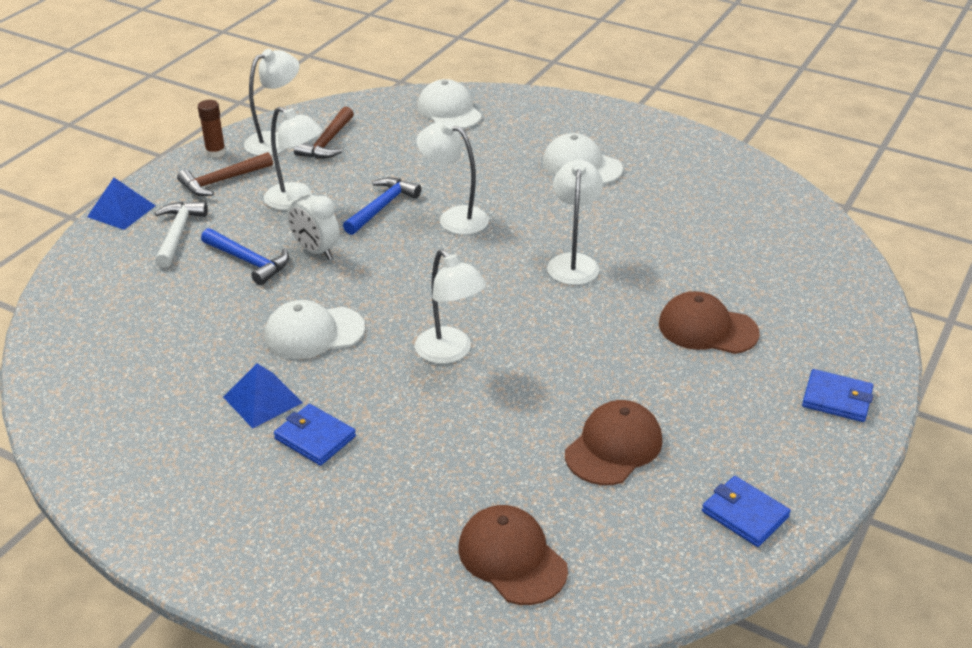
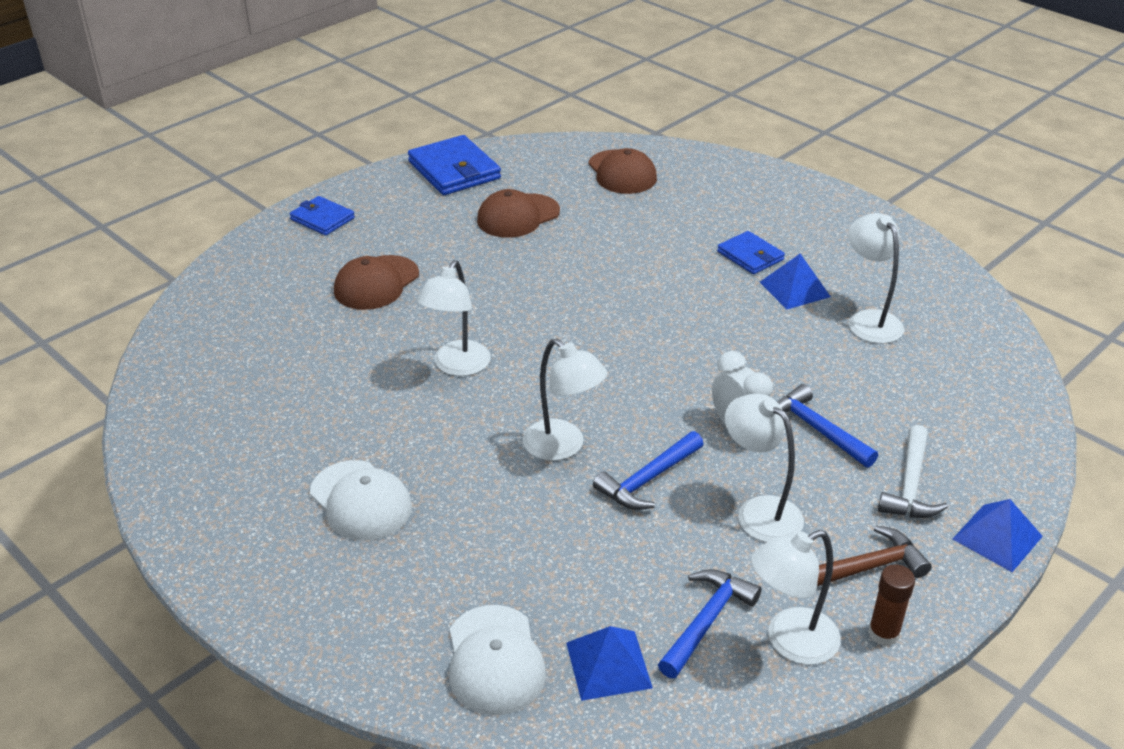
camera: 165 degrees left, 0 degrees up
(314, 333) = (746, 338): white cap -> none
(327, 142) = (707, 621): brown hammer -> blue hammer
(383, 118) = (608, 664): none -> blue pyramid
(450, 353) = (620, 300): white lamp -> white lamp (869, 320)
(707, 328) = (376, 283): brown cap -> brown cap turned 90 degrees clockwise
(745, 514) = (454, 170): blue wallet -> blue wallet, size x1.66

